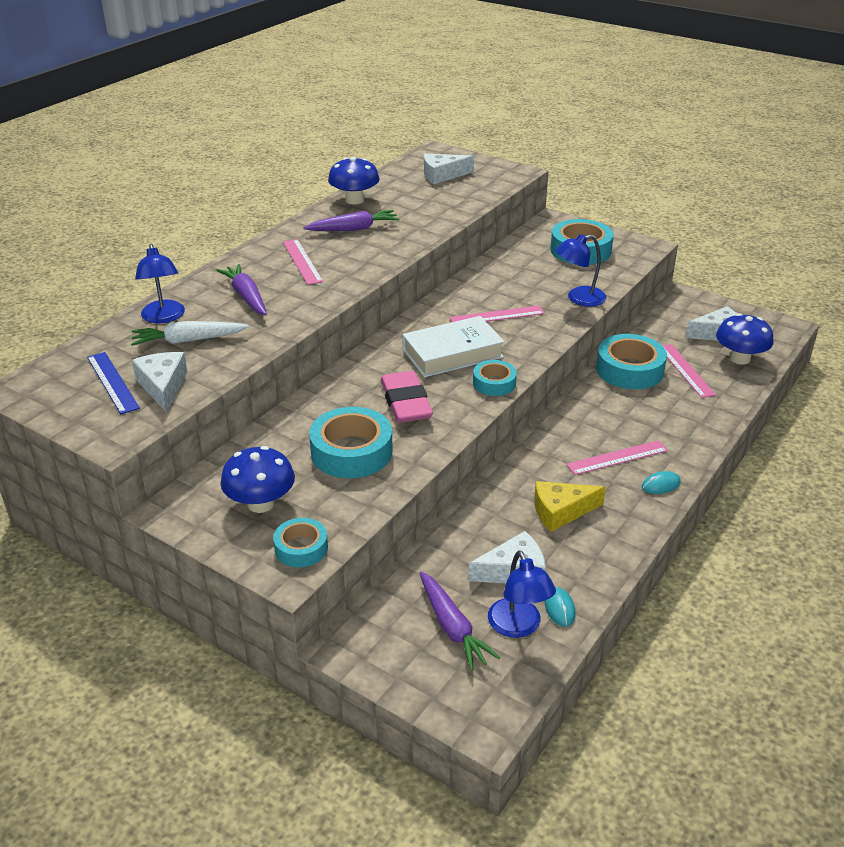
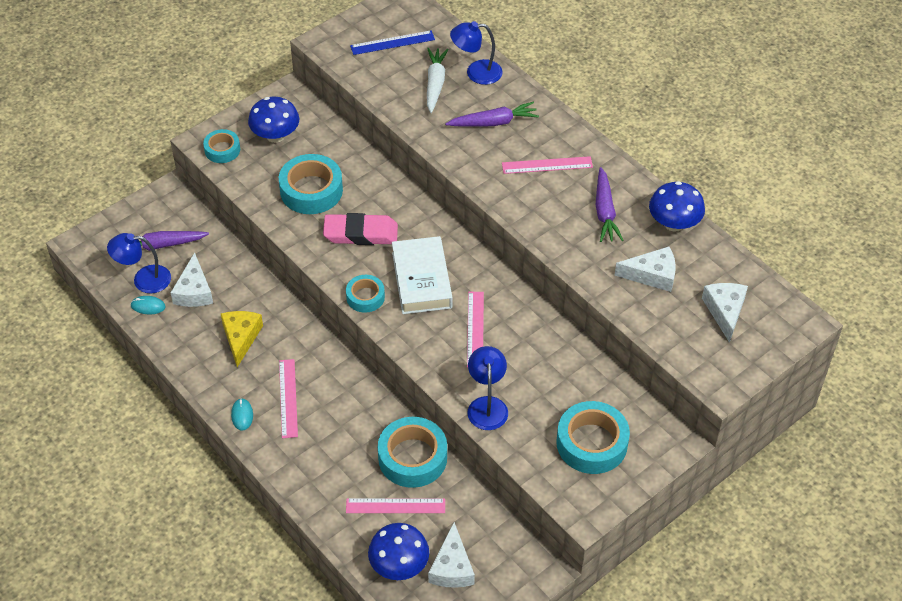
camera: 105 degrees right, 15 degrees up
(163, 386) = (376, 67): white cheese -> white cheese (652, 275)

